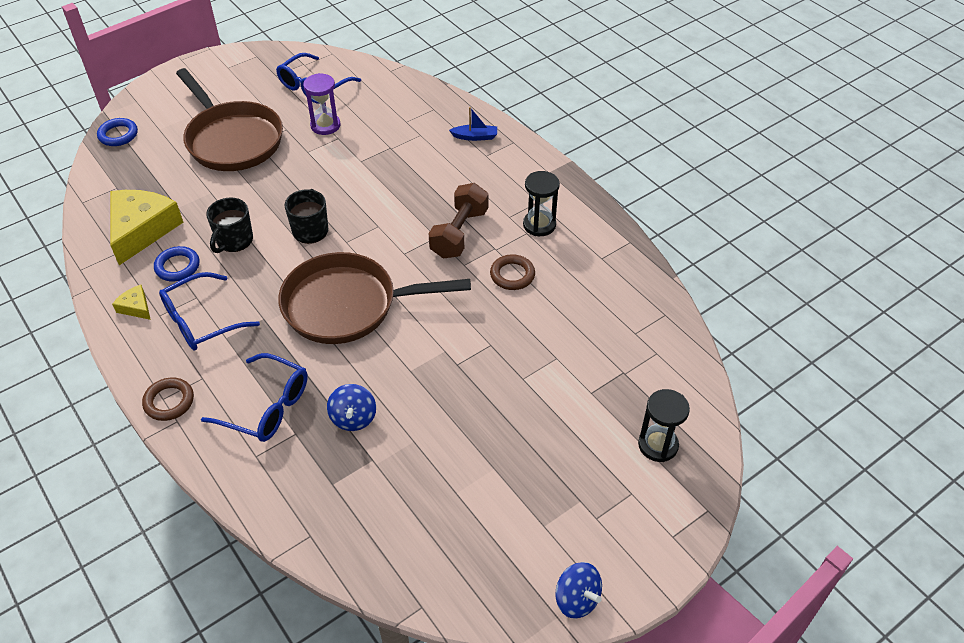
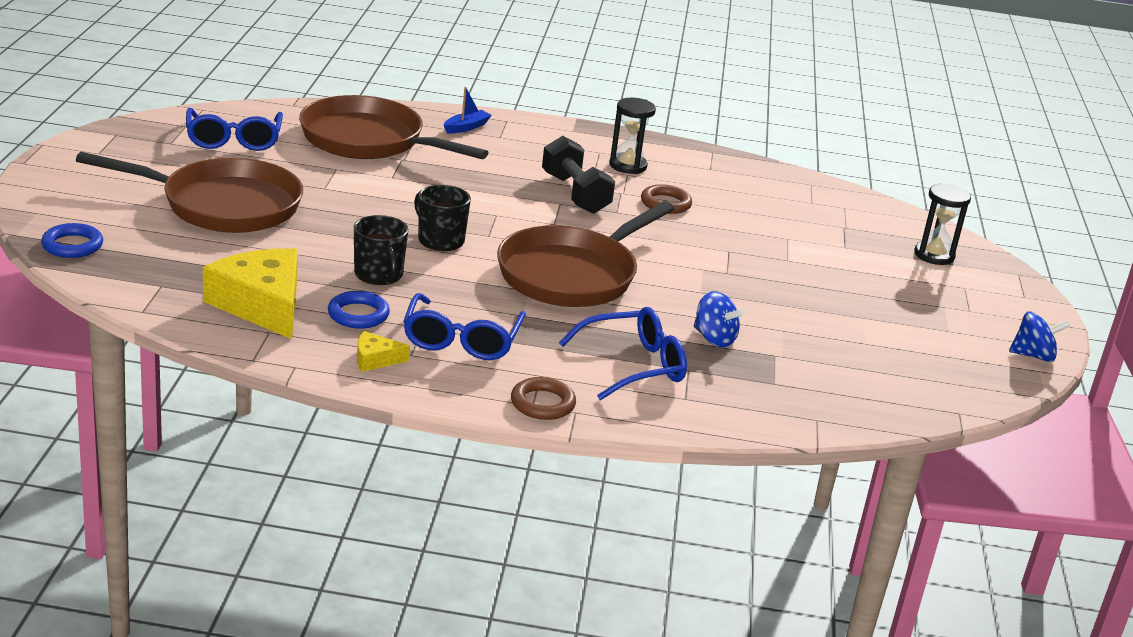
camera: 50 degrees left, 20 degrees down
(325, 125) = (305, 164): purple hourglass -> none
(392, 122) = (368, 140): none -> brown pan
(459, 233) = (575, 194): brown dumbbell -> black dumbbell

